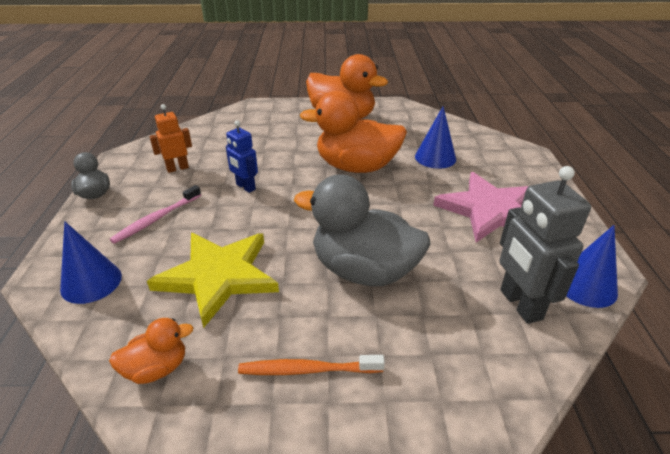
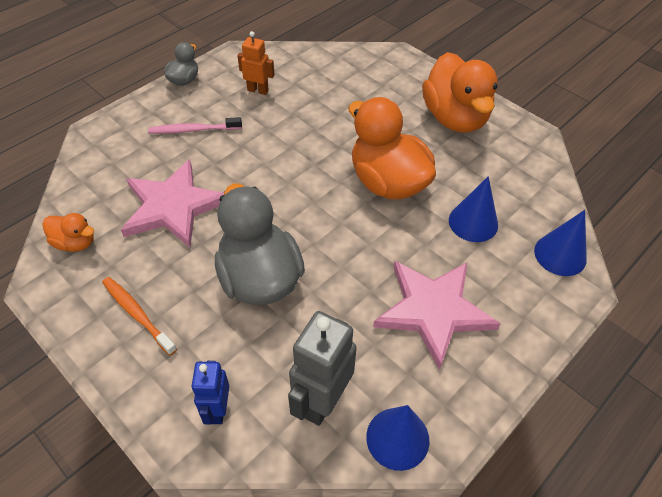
camera: 45 degrees right, 15 degrees up
(91, 282) = (109, 155): blue cone -> blue cone (560, 254)
(218, 276) = (173, 206): yellow star -> pink star
(245, 187) = (280, 142): blue robot -> blue robot (218, 409)

